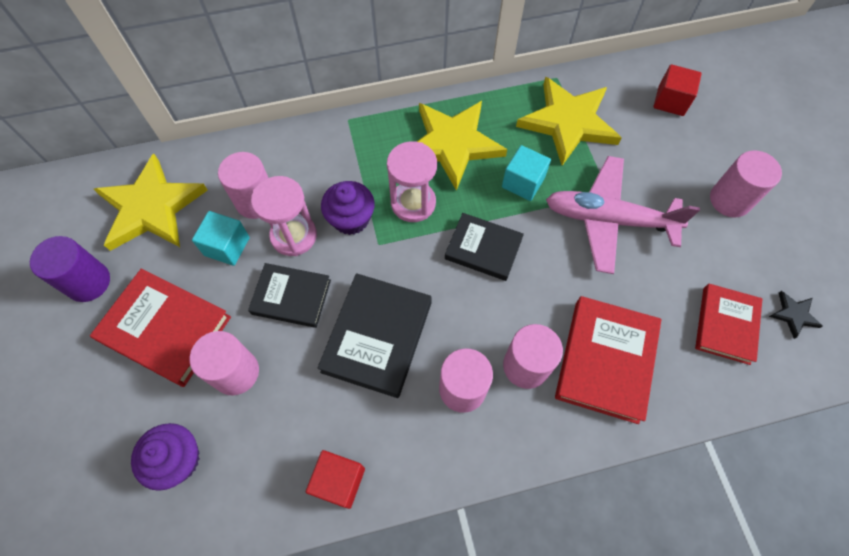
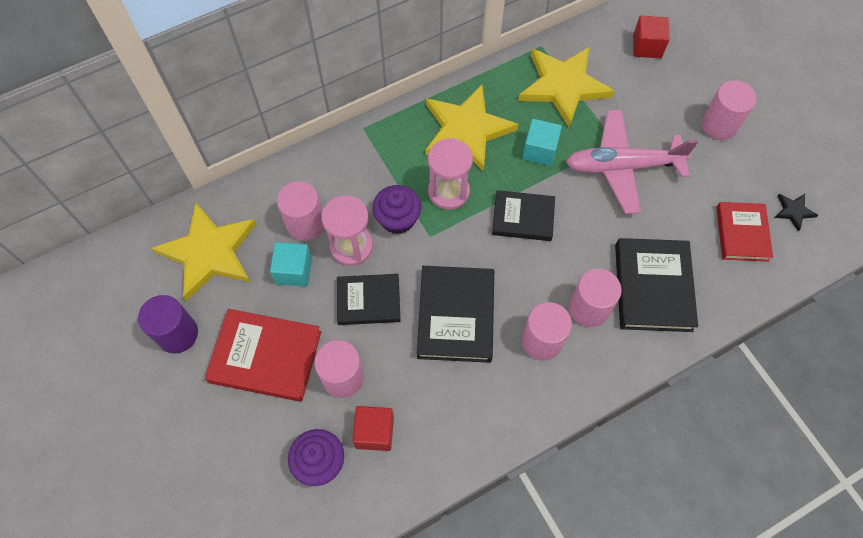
camera: 15 degrees left, 0 degrees up
(339, 481) = (463, 442): red cube -> red cube (374, 432)
(605, 360) = (653, 287): red book -> black book

